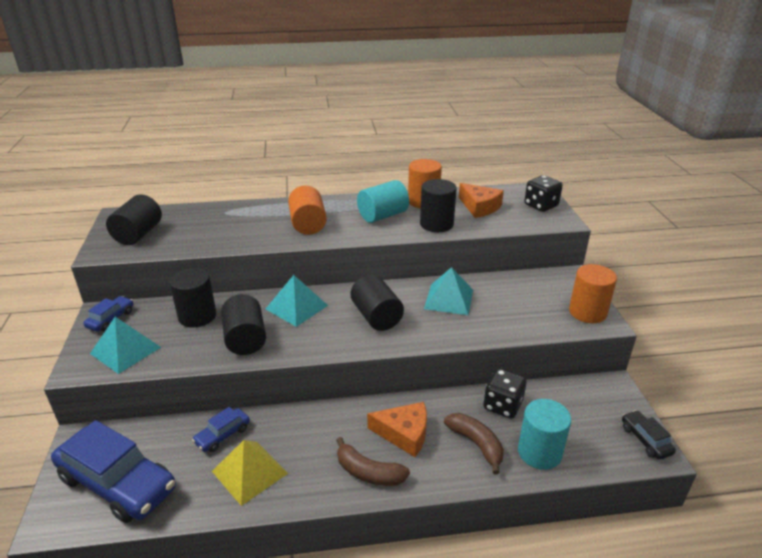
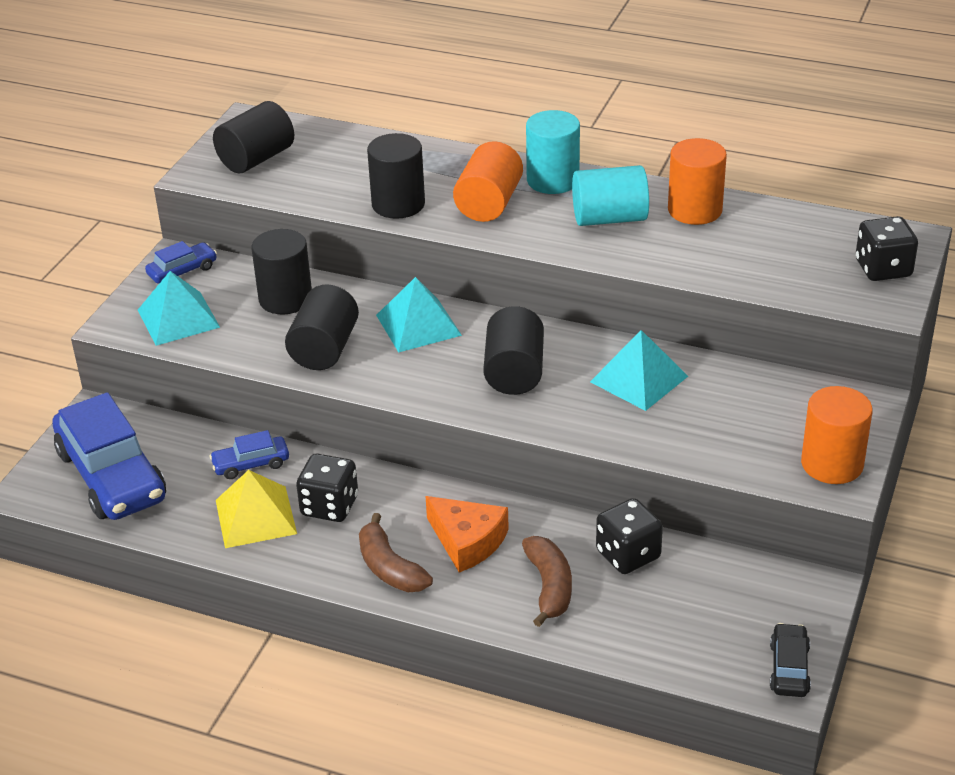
camera: 30 degrees right, 5 degrees up
(297, 444) = (329, 506): none -> black dice
(436, 224) = (678, 255): black cylinder -> black cylinder (398, 204)
(479, 207) = (776, 244): orange cheese -> none
(539, 452) = (624, 627): turquoise cylinder -> turquoise cylinder (553, 180)

